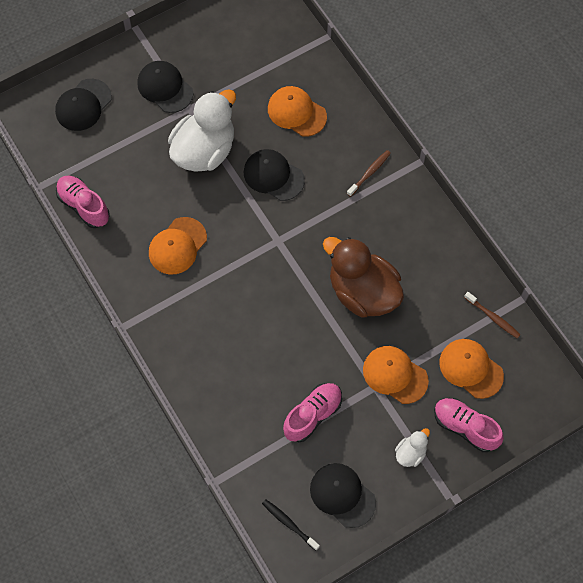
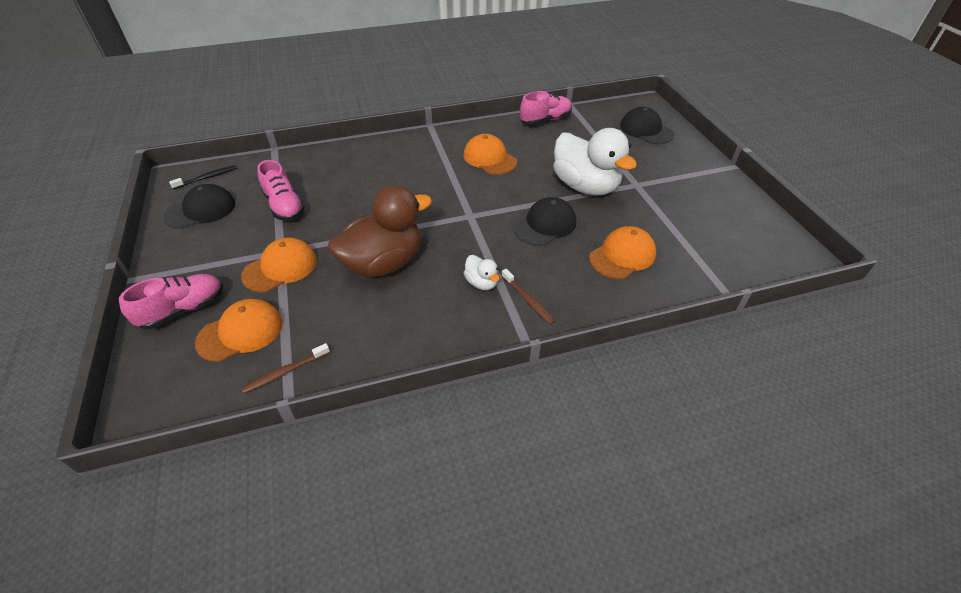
camera: 105 degrees right, 20 degrees down
(165, 88) = (662, 173): black cap -> none
(410, 453) = (196, 261): white duck -> white duck (481, 283)

